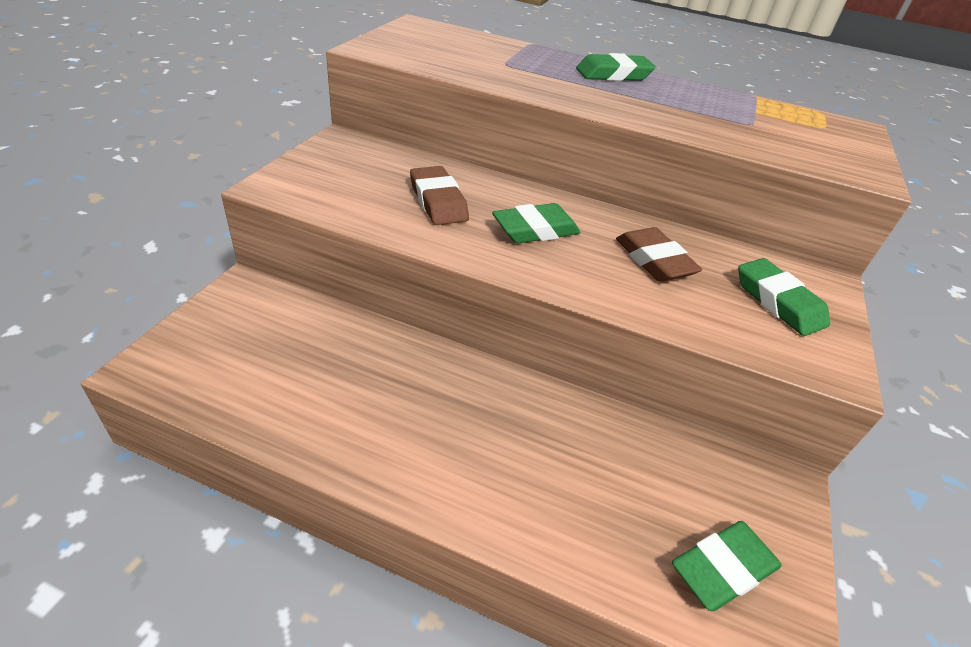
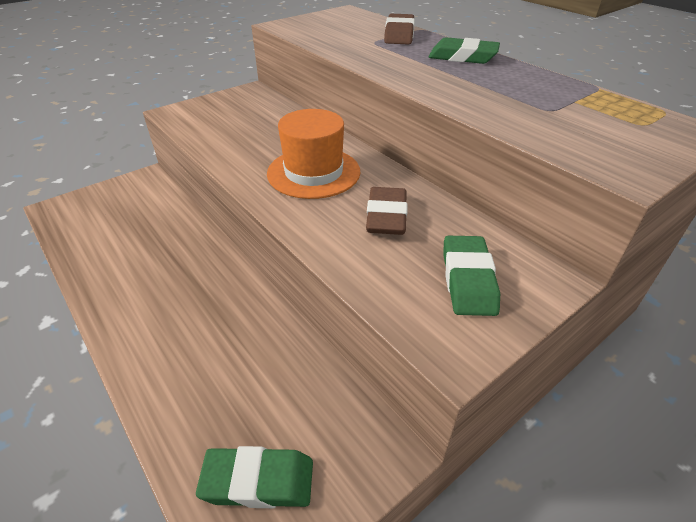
camera: 35 degrees right, 0 degrees up
(438, 201) = (266, 139): brown eraser -> brown eraser (399, 35)
(535, 230) = (313, 172): green eraser -> orange hat

